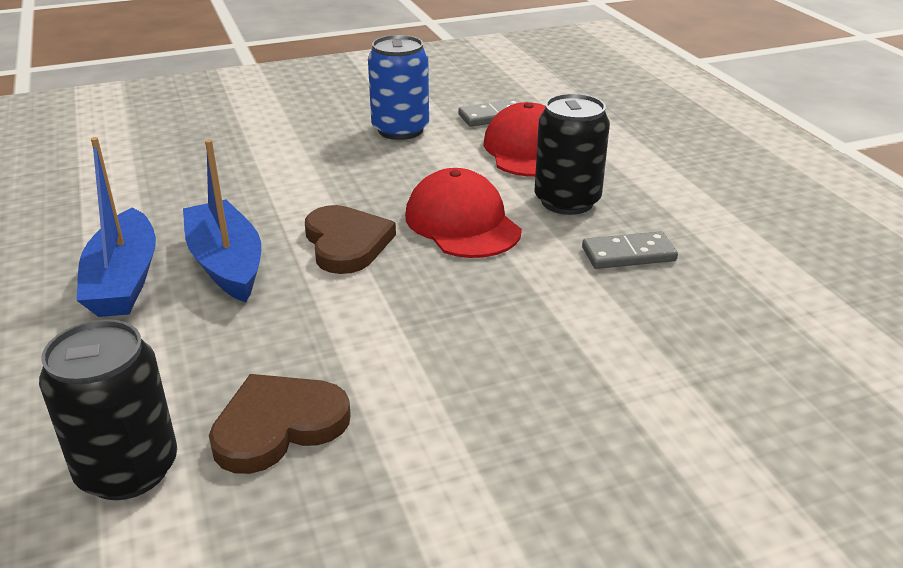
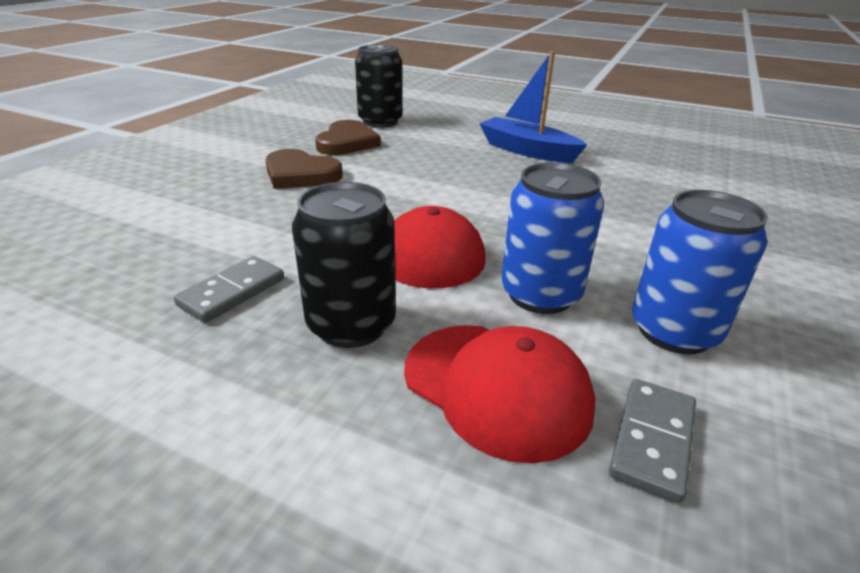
camera: 135 degrees right, 0 degrees up
(226, 263) = (503, 172): blue boat -> none
(346, 243) = (466, 206): brown heart -> brown heart (300, 174)
(430, 168) = (540, 294): none -> blue can

